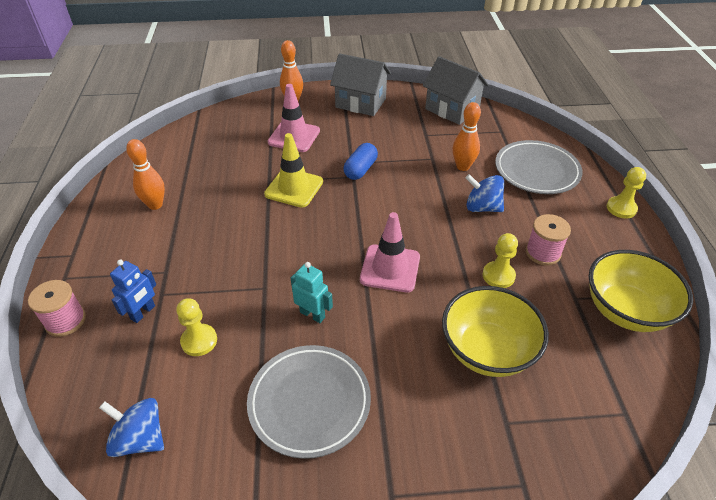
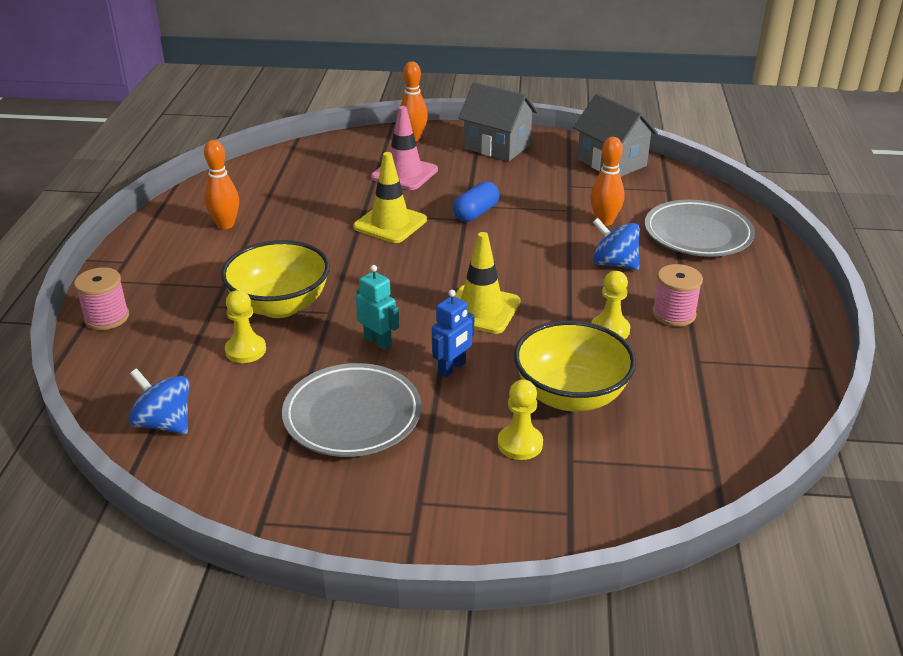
camera: 10 degrees right, 10 degrees down
(143, 313) = (191, 319): blue robot -> blue robot (452, 368)
(390, 268) = (481, 309): pink traffic cone -> yellow traffic cone
(621, 208) = (793, 281): yellow pawn -> yellow pawn (520, 444)
(625, 310) = (755, 378): yellow bowl -> yellow bowl (280, 305)

